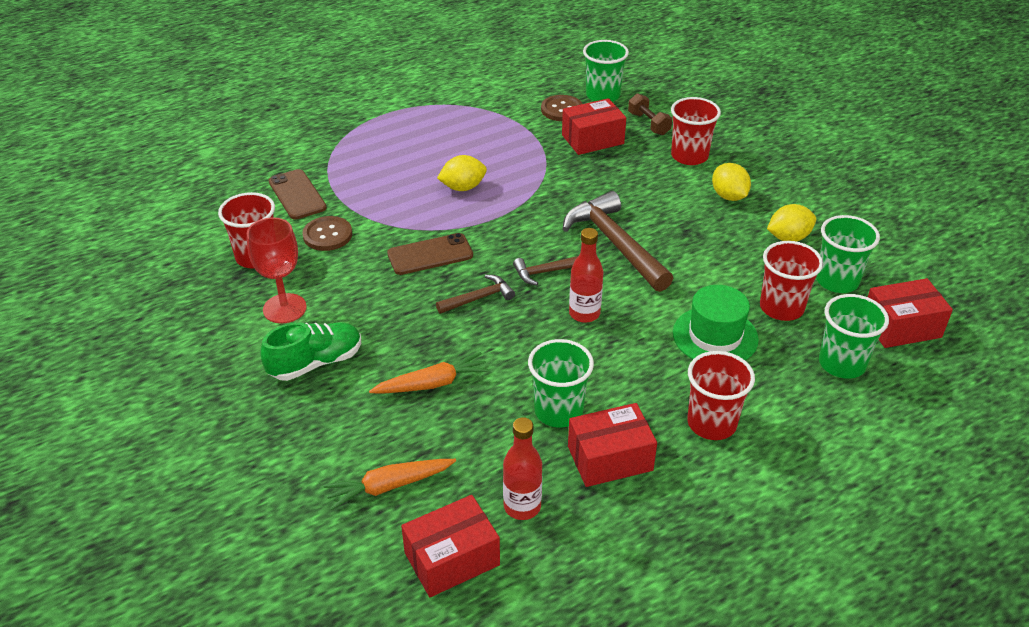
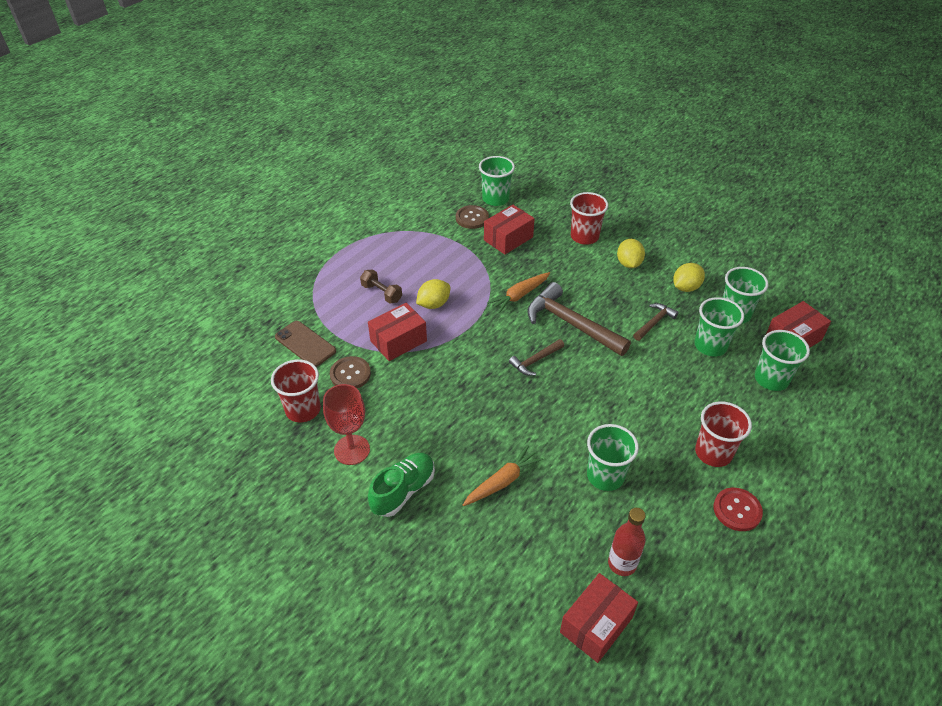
camera: 20 degrees left, 5 degrees up
(389, 486) = (518, 580): orange carrot -> orange carrot (519, 295)
(430, 255) = (440, 370): brown phone -> none
(478, 298) = (497, 397): brown hammer -> brown hammer (654, 322)
(584, 313) = (580, 389): red bottle -> none
(610, 458) = (661, 503): red box -> red box (398, 341)
(648, 124) = (541, 216): brown dumbbell -> brown dumbbell (381, 293)
(704, 493) = (737, 510): none -> red button
(715, 336) = (679, 381): green hat -> none
(728, 196) = (628, 263): yellow lemon -> yellow lemon turned 45 degrees clockwise
(781, 308) = (710, 345): red cup -> green cup

